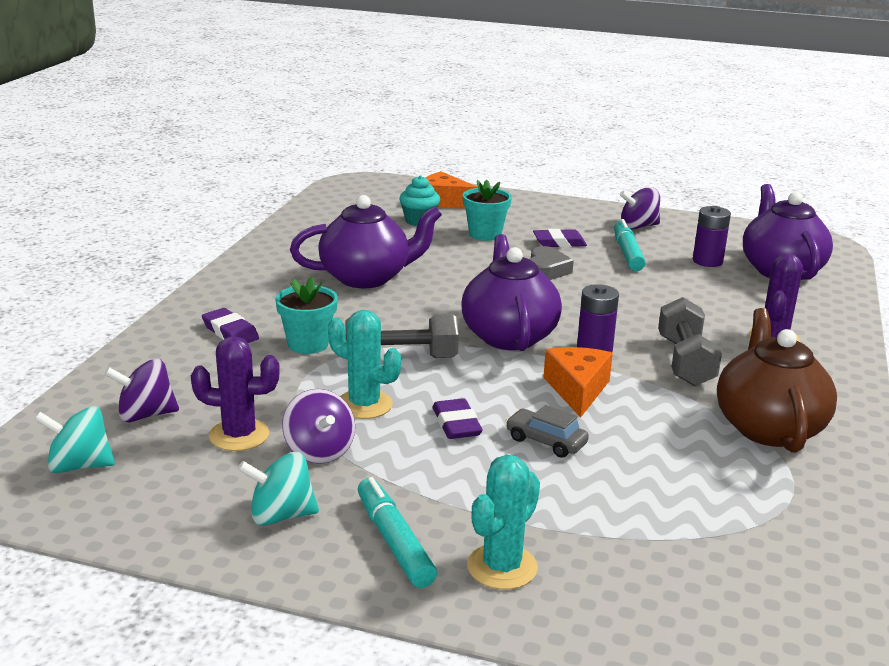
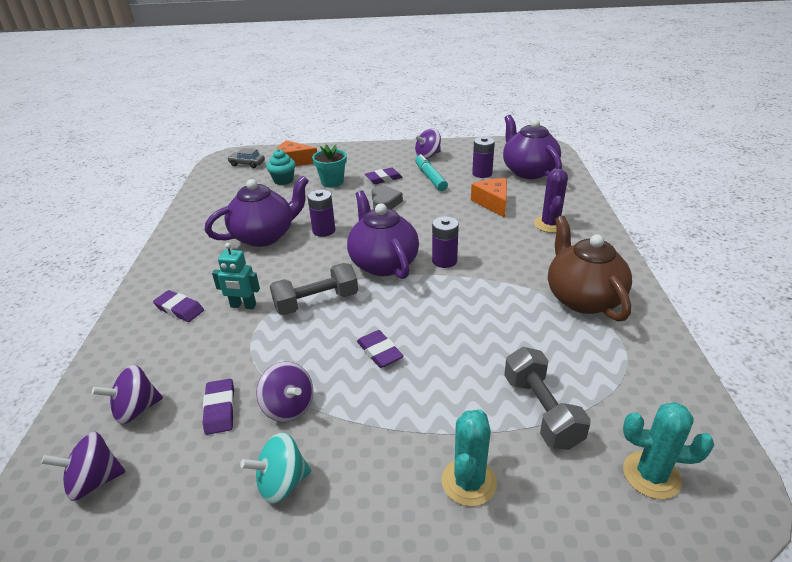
camera: 15 degrees left, 10 degrees up
(79, 466) = (94, 481): turquoise spinning top -> purple spinning top
(239, 435) = (220, 409): purple cactus -> purple eraser
(308, 344) = (243, 306): turquoise flower pot -> turquoise robot
(364, 405) = (306, 352): turquoise cactus -> turquoise cactus (651, 475)
(394, 541) = (379, 482): turquoise marker -> none
(447, 286) = (324, 230): none -> purple battery
(545, 441) = (448, 351): grey car -> grey car (247, 164)
(577, 390) = (448, 298): orange cheese -> orange cheese (492, 203)
(685, 361) = (506, 257): grey dumbbell -> grey dumbbell (541, 411)

